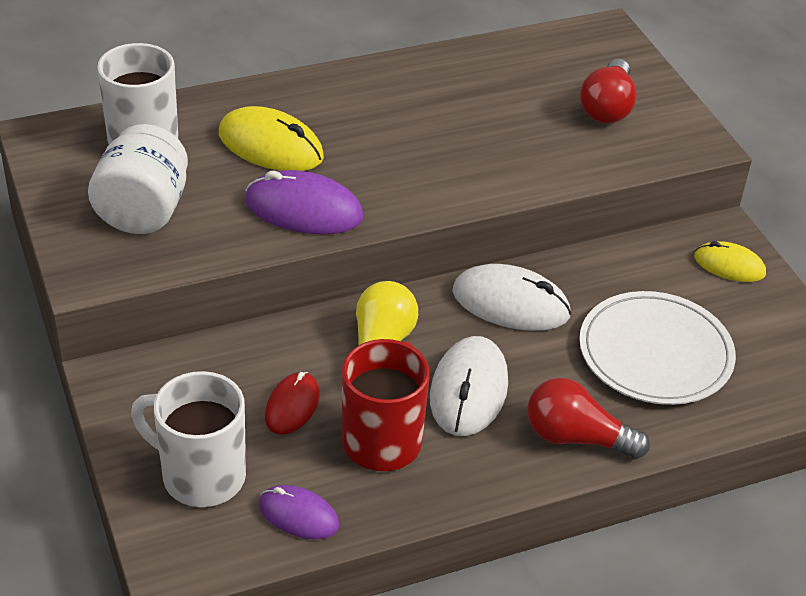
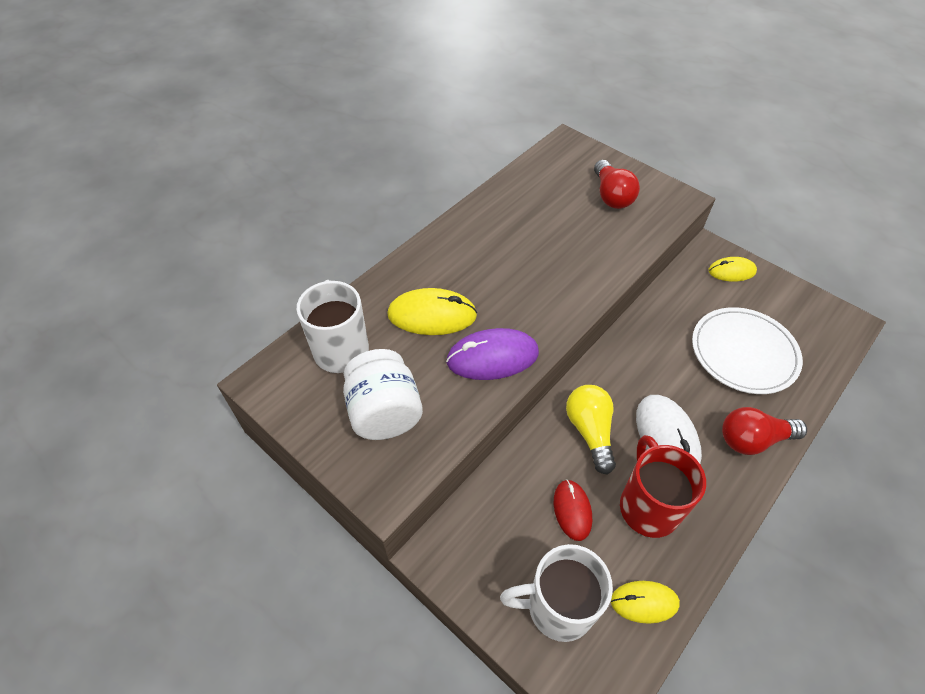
camera: 25 degrees left, 10 degrees up
(298, 515) = (644, 602): purple mouse -> yellow mouse
(510, 303) = (639, 357): white mouse -> none

